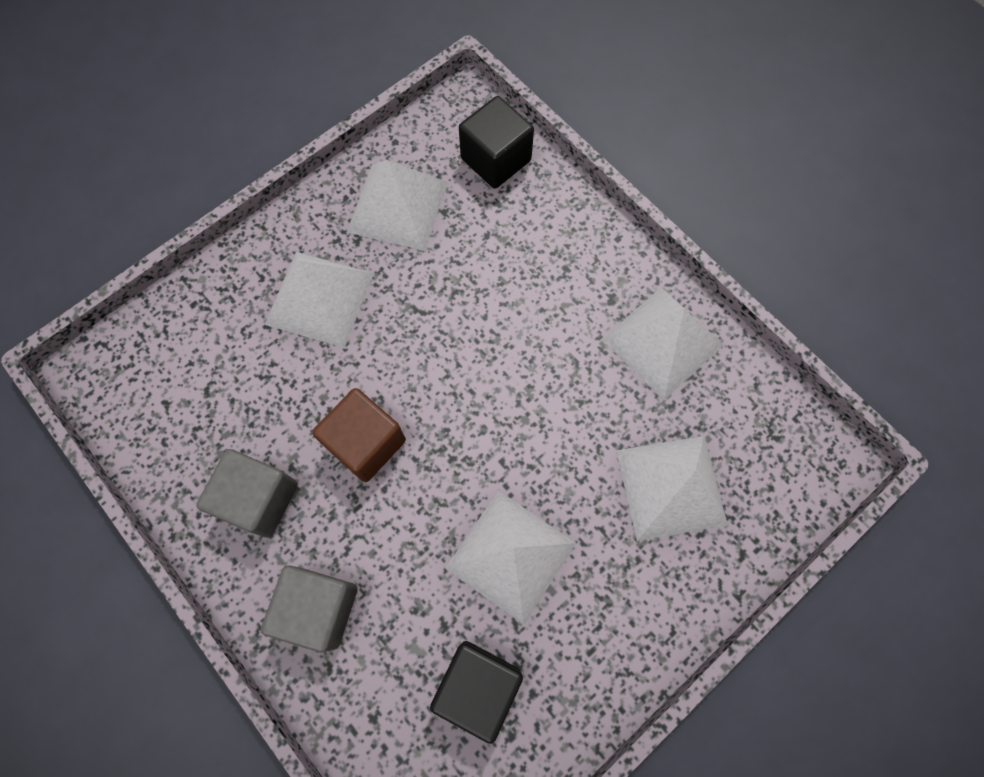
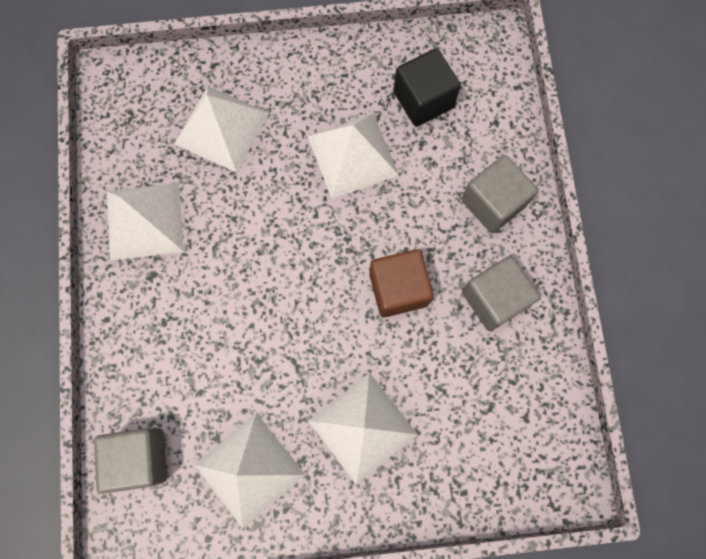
camera: 145 degrees left, 5 degrees up
(496, 159) = (140, 458): black cube -> grey cube

